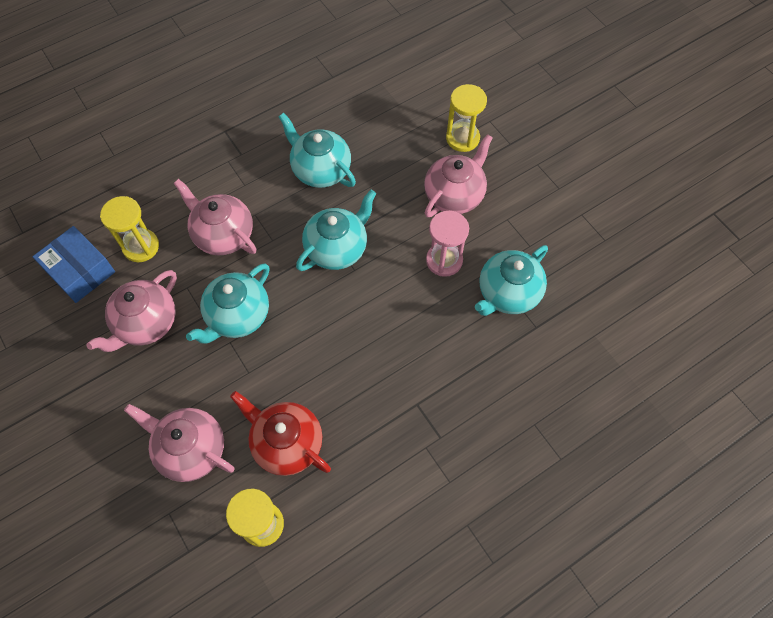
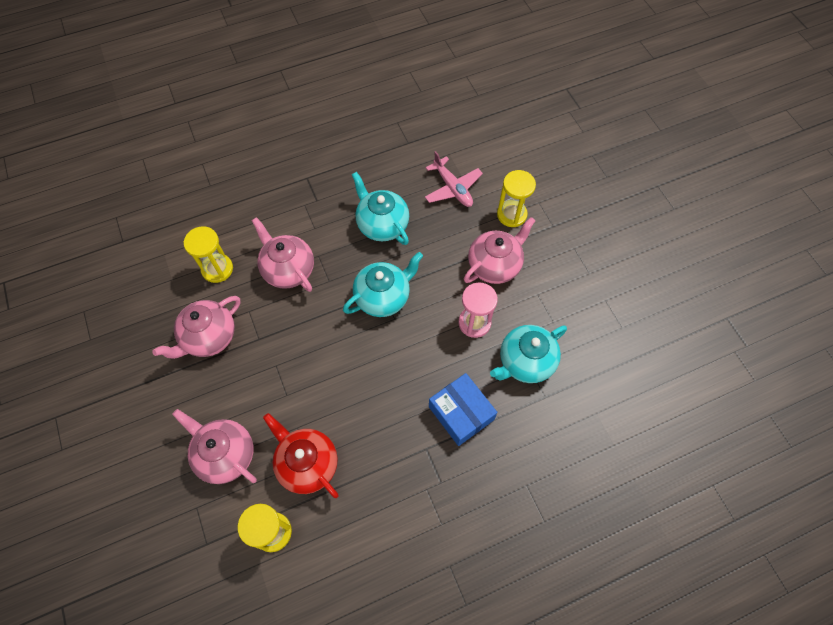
camera: 10 degrees right, 0 degrees up
(80, 271) = (163, 282): blue box -> blue box (461, 413)
(238, 316) = (287, 343): turquoise teapot -> none
(392, 119) = (452, 188): none -> pink plane

